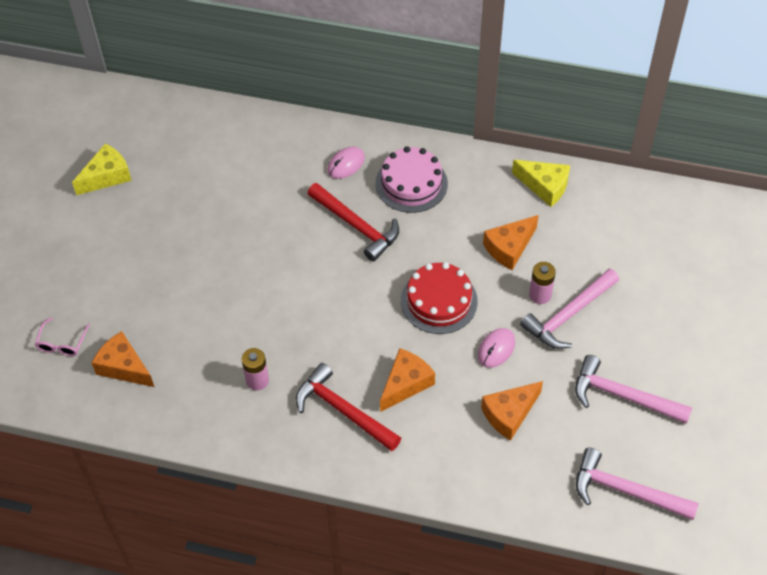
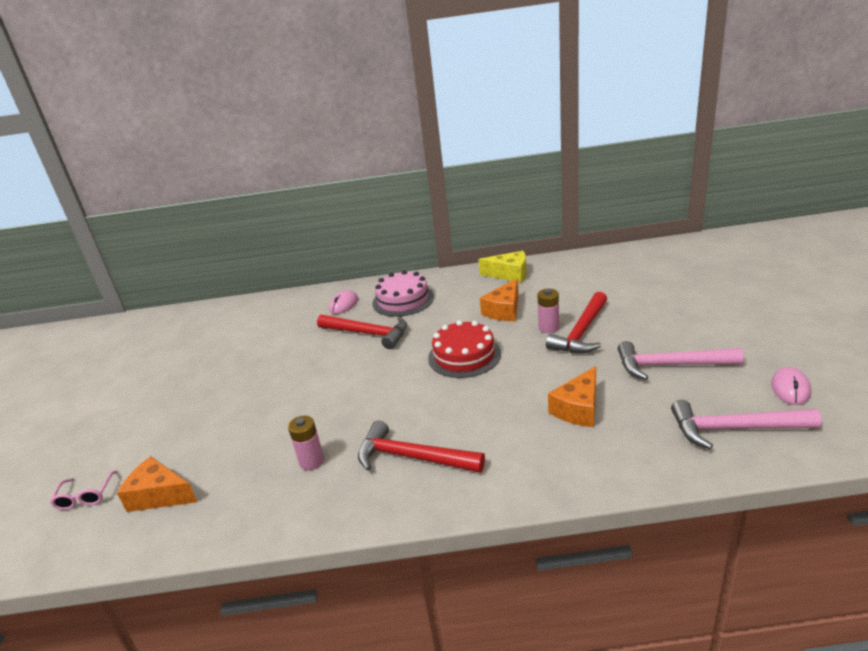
camera: 15 degrees left, 25 degrees down
(107, 176) = (129, 366): yellow cheese -> none
(406, 384) = (465, 418): orange cheese -> none
(496, 349) = (535, 370): pink mouse -> pink mouse (790, 388)
(568, 315) = (581, 332): pink hammer -> red hammer

